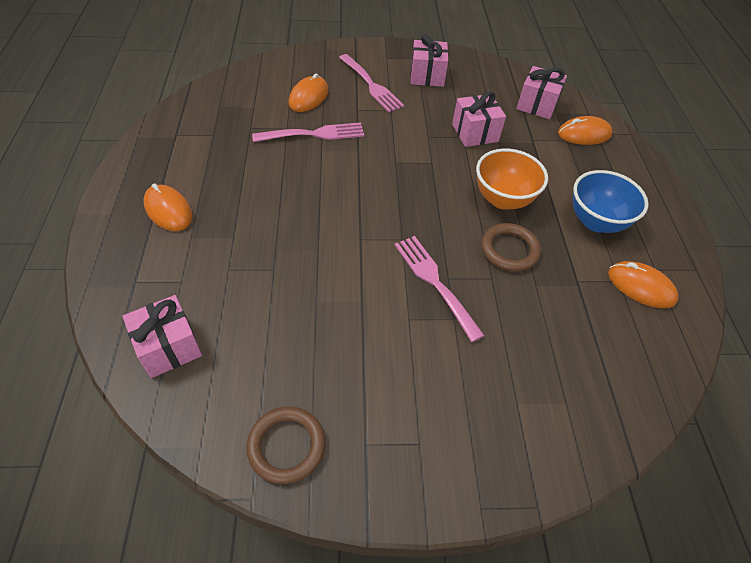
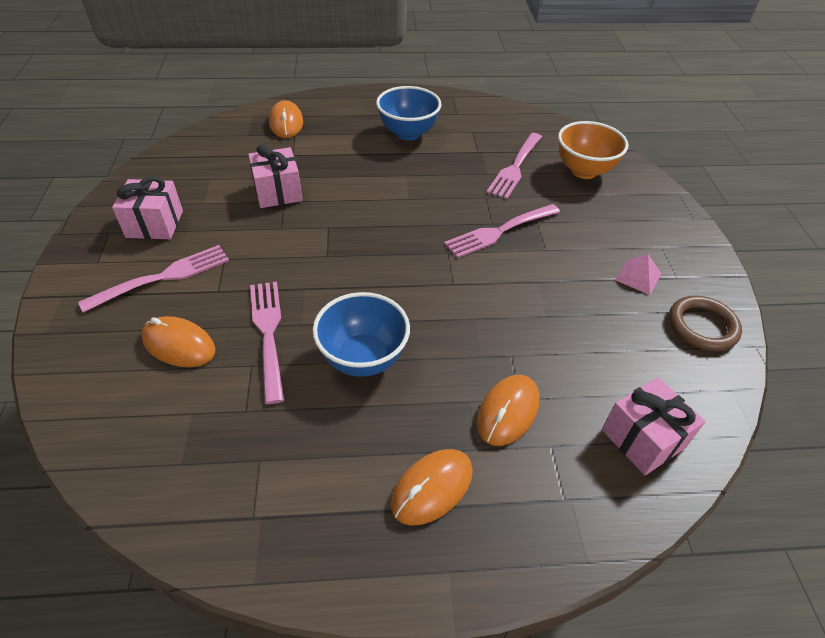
camera: 90 degrees left, 5 degrees down
(284, 180) = (363, 358): none -> blue bowl
(367, 400) = (638, 276): none -> pink pyramid
(503, 199) = (384, 182): orange bowl -> orange bowl (584, 171)
(509, 250) = (450, 184): brown ring -> none
(537, 105) = (233, 145): pink gift -> none
(553, 313) = (515, 167): none -> pink fork
(641, 287) = (476, 123): orange mouse -> orange mouse (508, 411)

